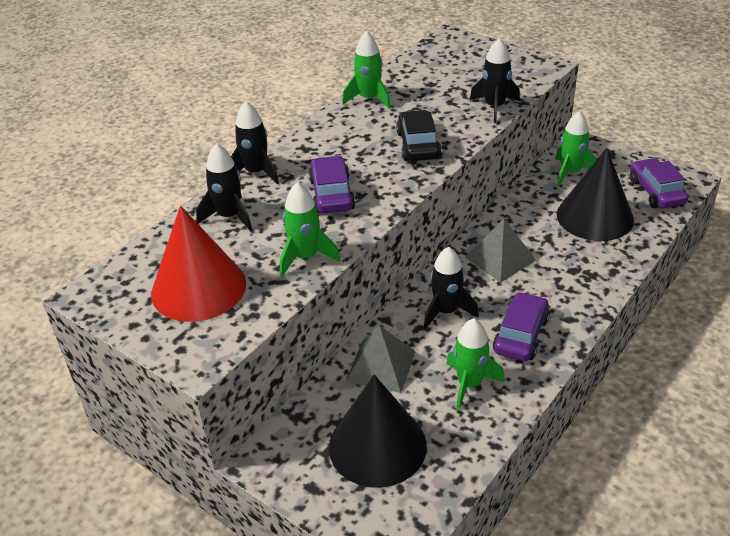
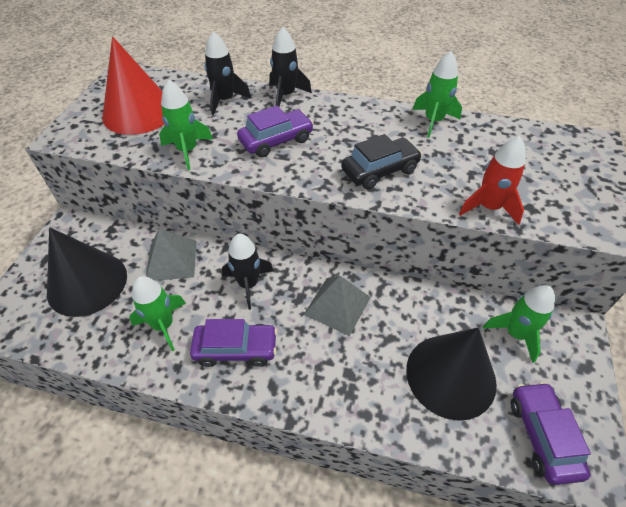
camera: 65 degrees right, 10 degrees up
(494, 107) = (488, 207): black rocket -> red rocket
(656, 192) = (542, 435): purple car -> purple car turned 60 degrees counterclockwise

